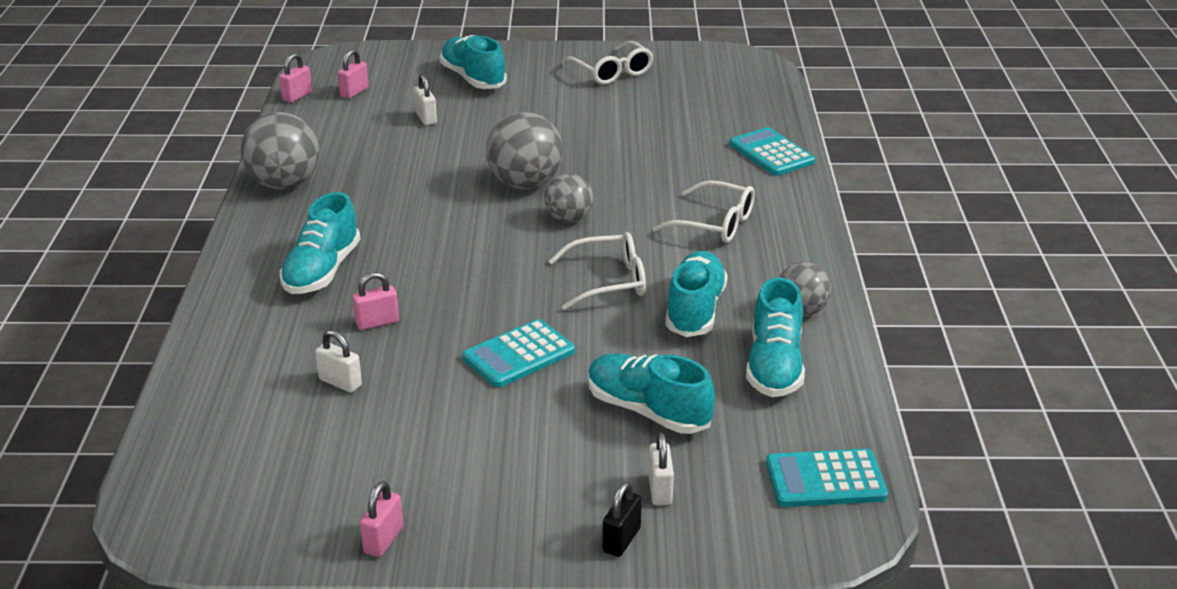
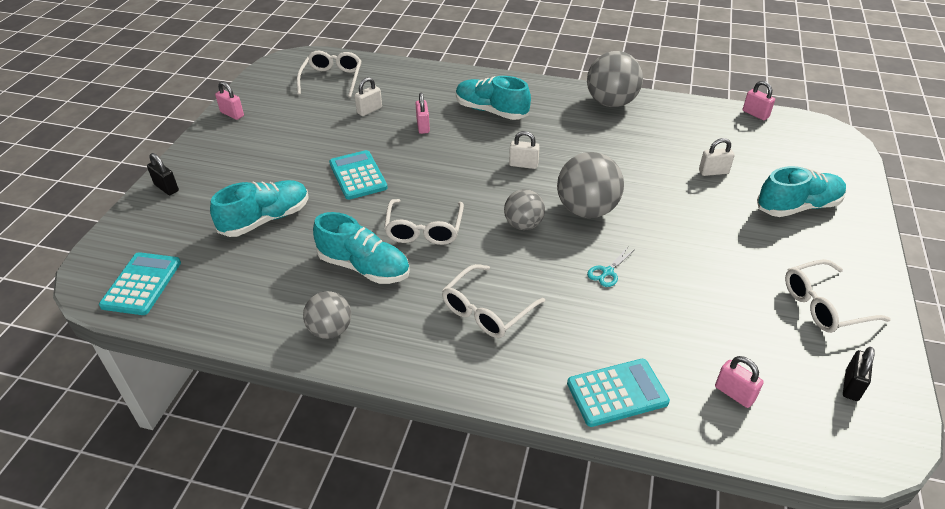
camera: 105 degrees right, 10 degrees up
(239, 449) = (332, 79): none -> white glasses
(354, 92) = (764, 140): pink padlock -> pink padlock (734, 393)
(622, 166) = (607, 272): none -> turquoise scissors
(660, 490) = (192, 210): white padlock -> white padlock (523, 165)
(698, 66) = (851, 385): none -> black padlock
(774, 366) = (271, 293): turquoise shoe -> none

